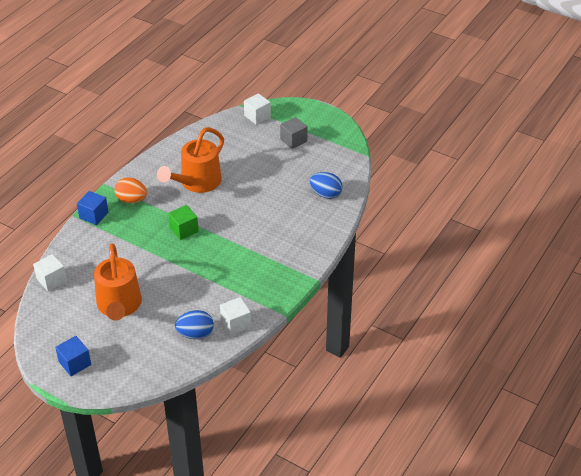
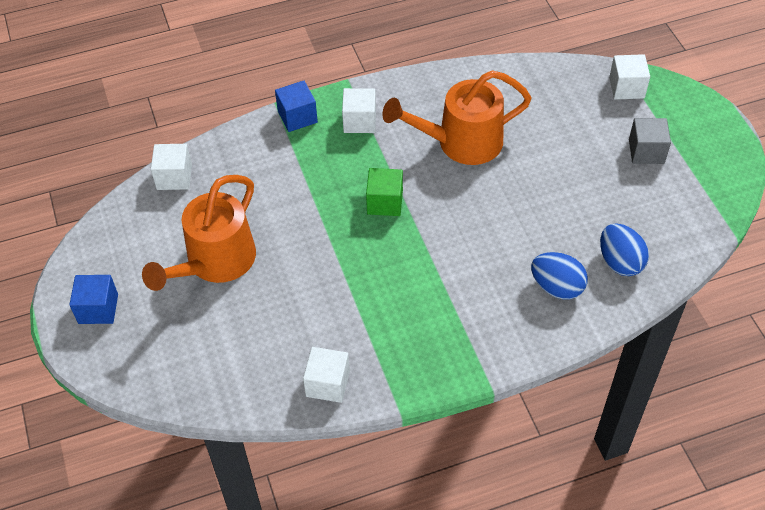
camera: 40 degrees right, 10 degrees up
(132, 200) = (359, 121): orange egg -> white cube
(195, 334) = (265, 365): blue egg -> blue egg (557, 287)

